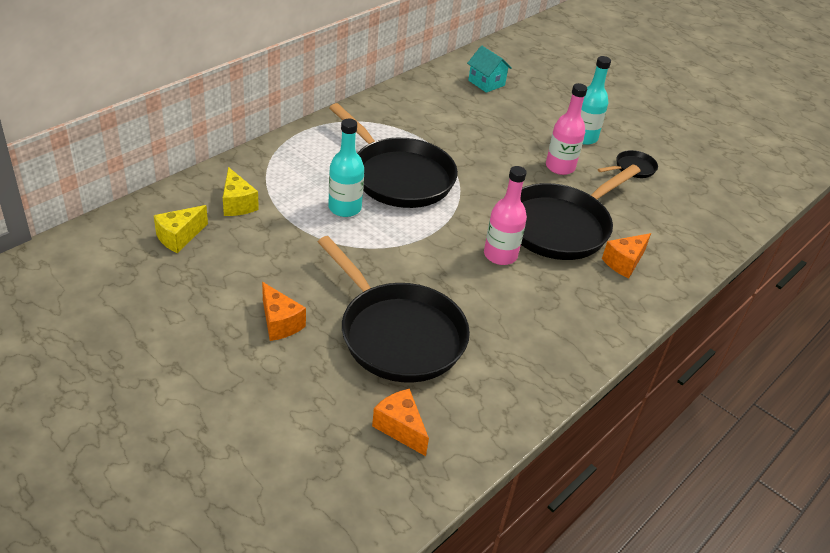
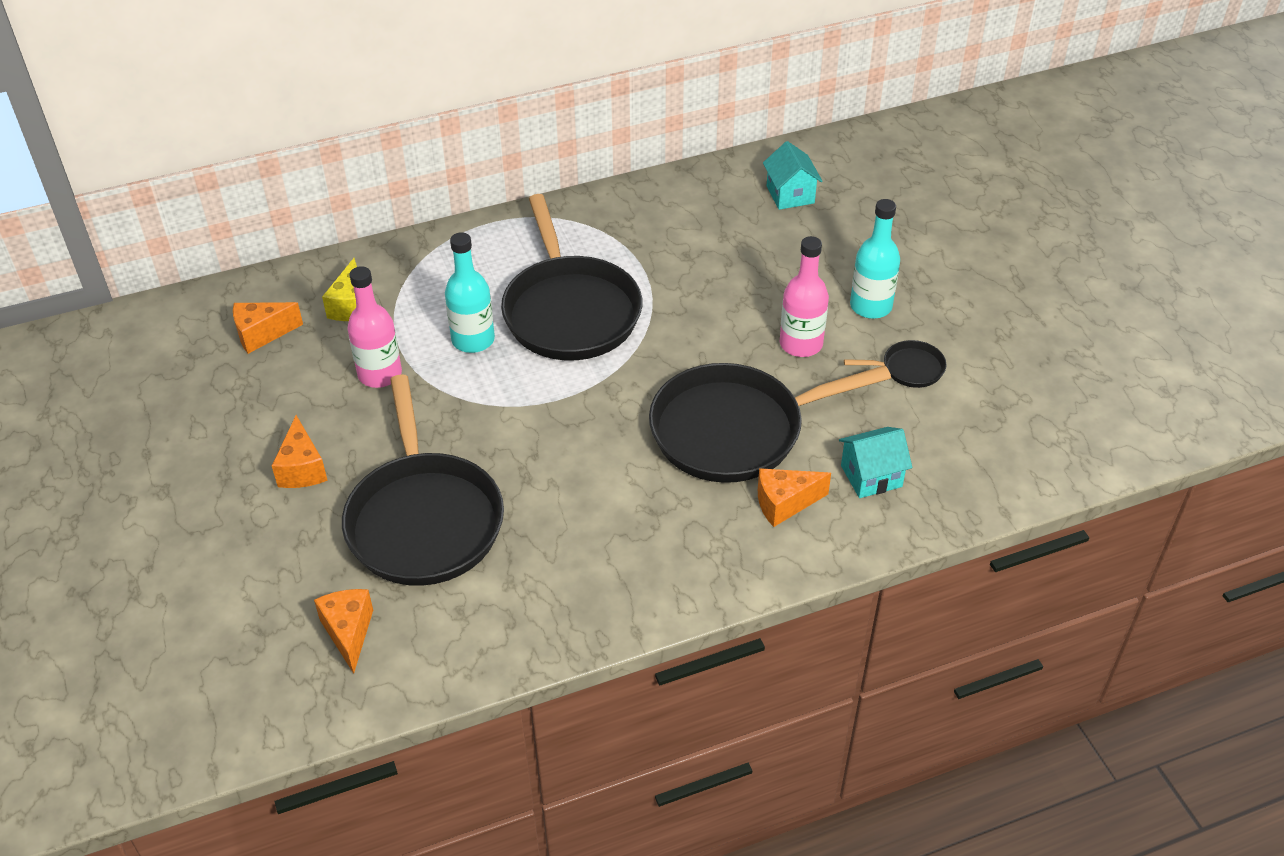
camera: 30 degrees right, 5 degrees up
(179, 237) = (262, 334): yellow cheese -> orange cheese
(500, 255) = (623, 450): pink bottle -> pink bottle (380, 374)
(660, 234) = (871, 476): none -> turquoise house

